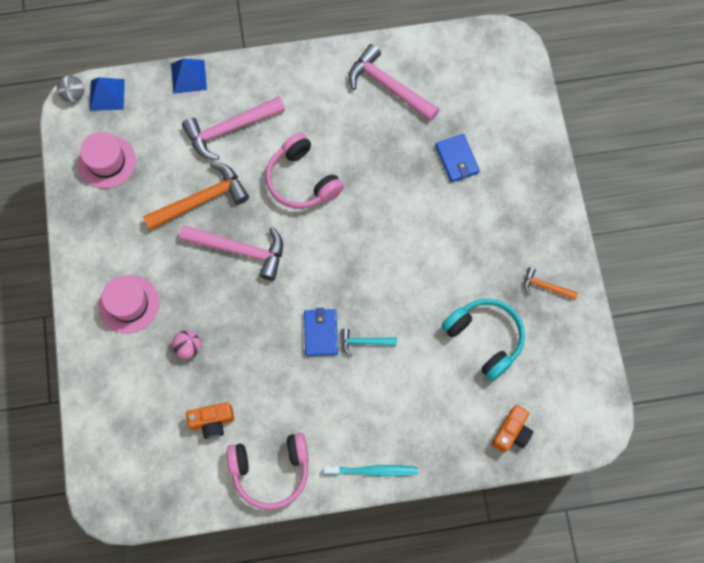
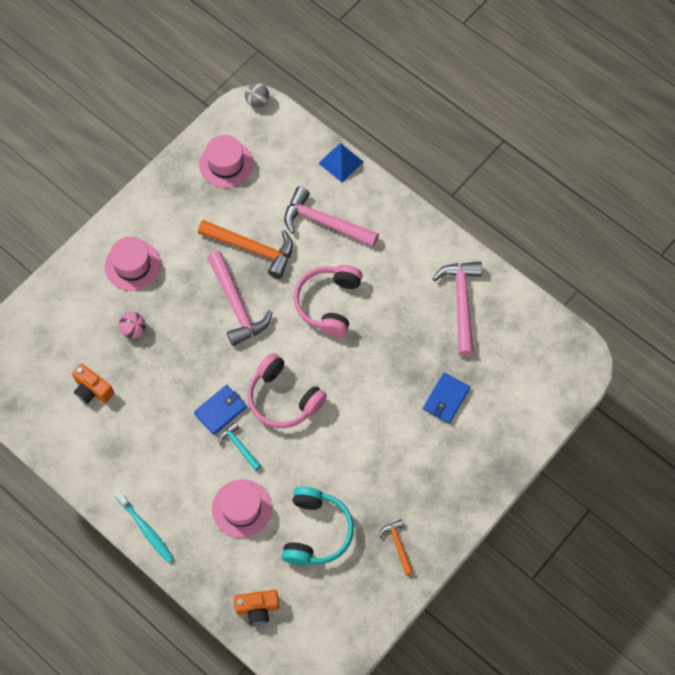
camera: 50 degrees right, 5 degrees down
(107, 95) = (277, 122): blue pyramid -> none
(271, 470) = (89, 458): pink headphones -> pink headphones (283, 398)
(418, 381) = (241, 508): none -> pink hat

